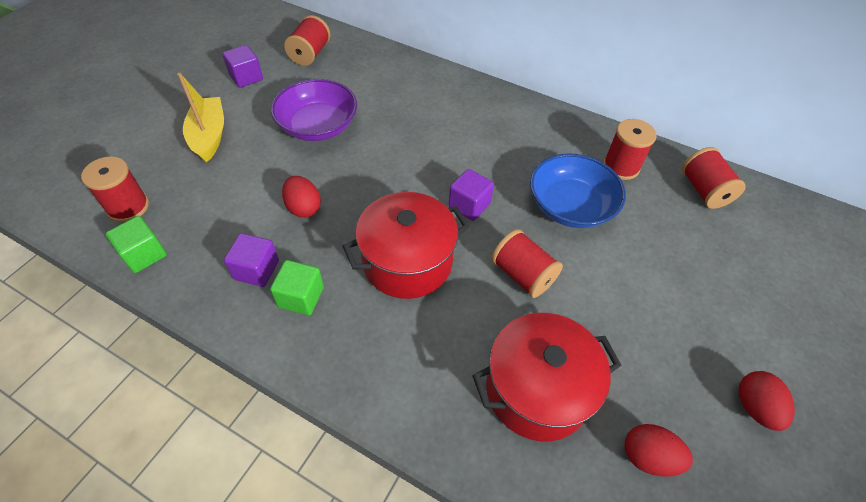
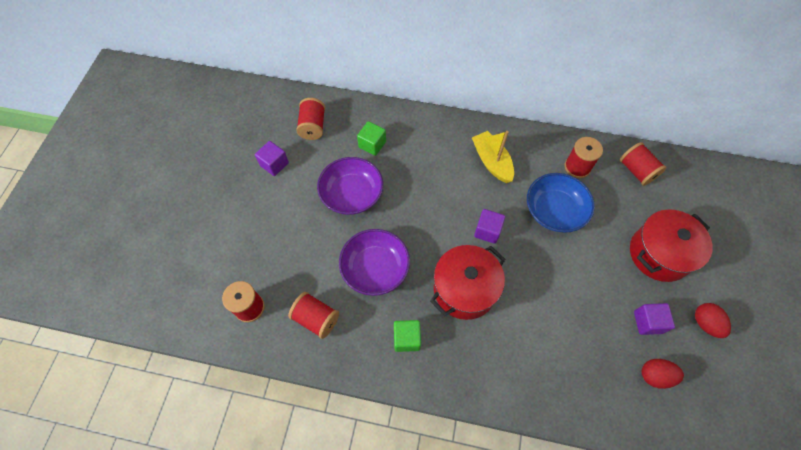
camera: 15 degrees left, 10 degrees up
(144, 254) = (283, 341): green cube -> green cube (372, 144)
(209, 136) = (275, 228): yellow boat -> yellow boat (491, 162)
(256, 270) = (367, 328): purple cube -> purple cube (648, 322)
(303, 208) = (375, 268): red egg -> purple bowl
(522, 275) = (542, 275): red spool -> red spool (316, 318)
(537, 390) = (579, 354): red pot -> red pot (659, 254)

